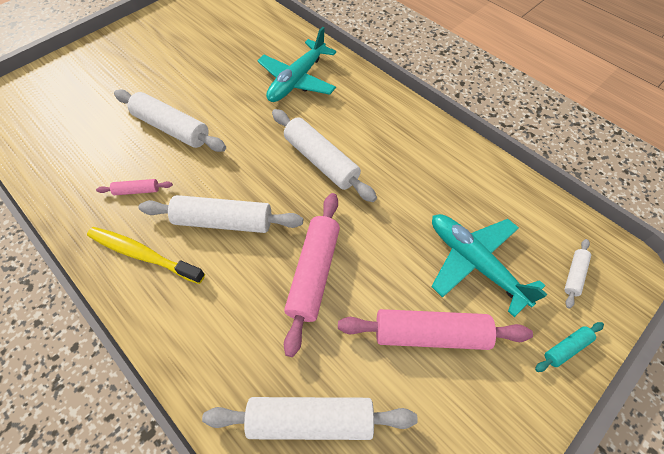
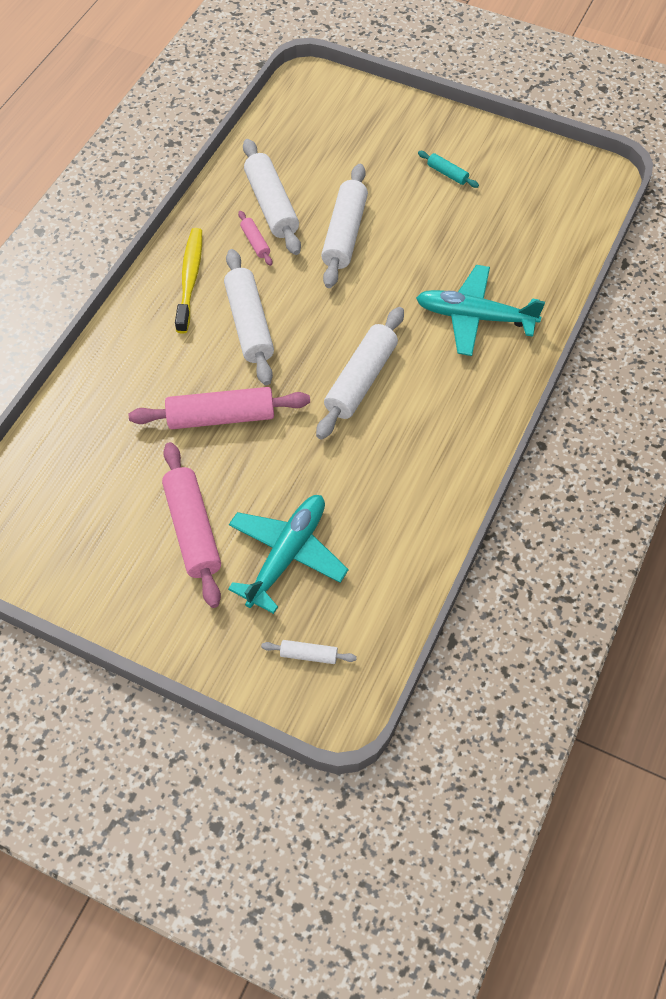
camera: 70 degrees right, 0 degrees up
(310, 419) = (86, 457): white rolling pin -> white rolling pin (271, 205)
(566, 348) = (218, 653): turquoise rolling pin -> turquoise rolling pin (447, 174)

